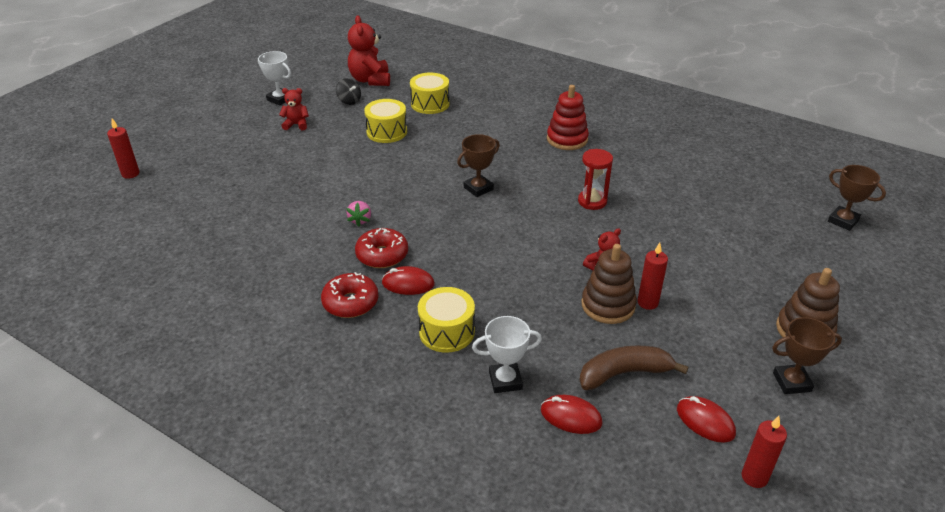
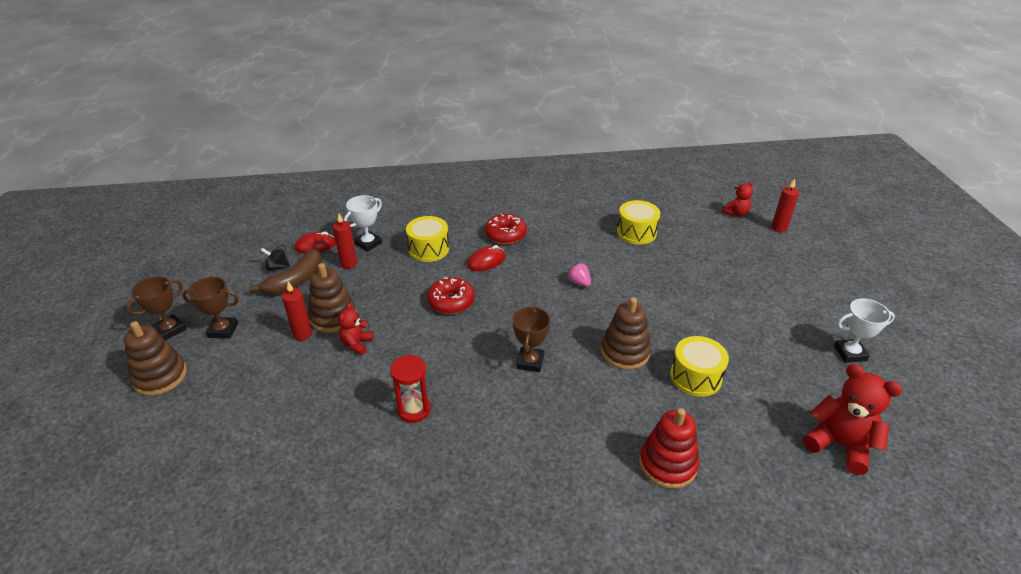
camera: 140 degrees right, 0 degrees up
(296, 125) = (776, 334): red teddy bear -> red teddy bear (736, 213)
(349, 101) = (796, 395): black spinning top -> black spinning top (278, 267)
(382, 255) = (527, 269): red donut -> red donut (451, 302)
(406, 162) = (625, 352): none -> brown stacking toy
(430, 104) = (722, 448): yellow drum -> yellow drum (636, 232)
(567, 139) = (514, 491): red stacking toy -> red stacking toy (667, 464)
(705, 421) = (230, 279): red mouse -> none
(754, 477) = (191, 266): red candle -> red candle (349, 264)
(843, 221) = (108, 552): brown trophy -> brown trophy (223, 330)

